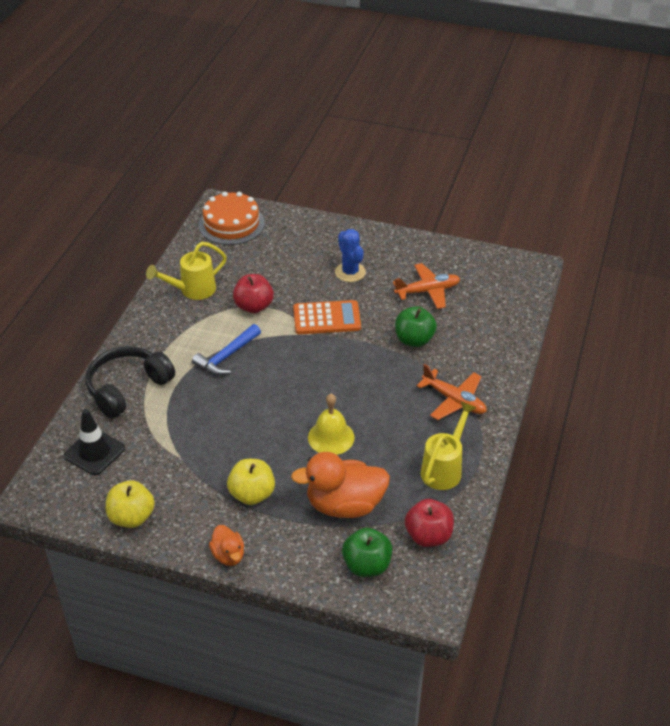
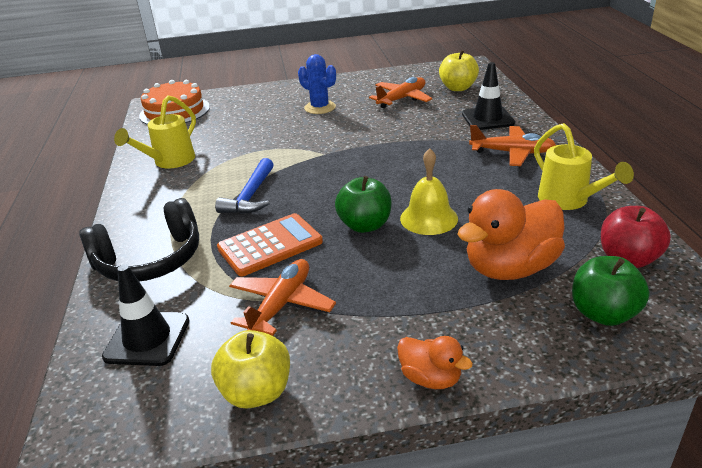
camera: 25 degrees left, 10 degrees down
(127, 388) = (150, 260): black headphones -> black headphones turned 135 degrees counterclockwise
(183, 464) = (281, 304): none -> orange plane
(252, 494) = (395, 300): yellow apple -> yellow apple (458, 88)
(254, 306) = (247, 153): red apple -> none
(327, 318) = (329, 140): orange calculator -> orange calculator (270, 245)
(414, 340) = (426, 128): green apple -> green apple (365, 225)
(444, 468) = (568, 201): yellow watering can -> yellow watering can turned 150 degrees clockwise
(475, 351) = (487, 118): none -> black traffic cone

